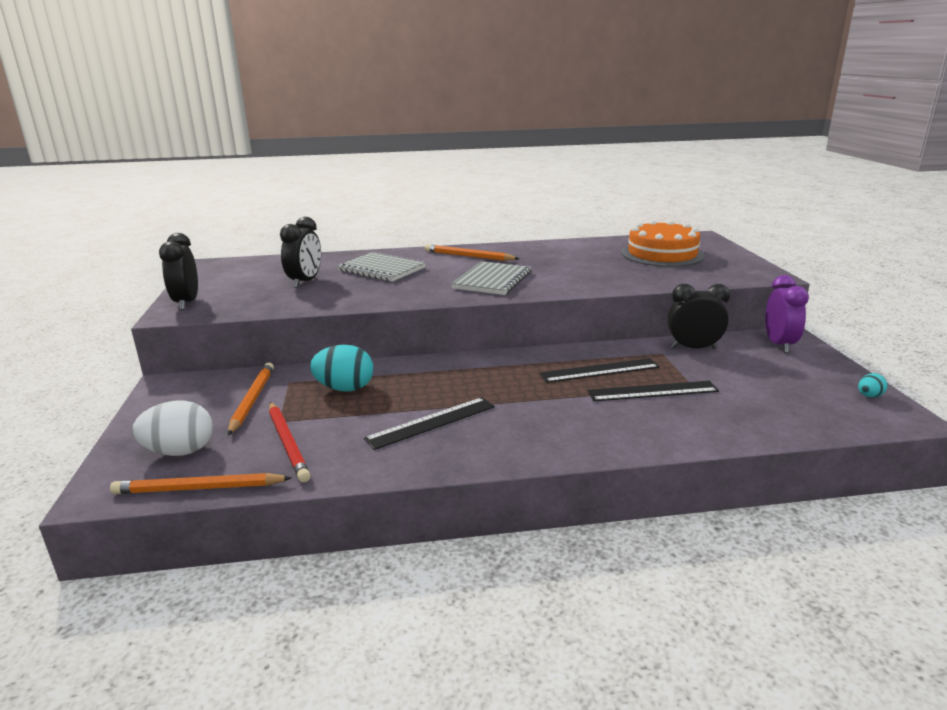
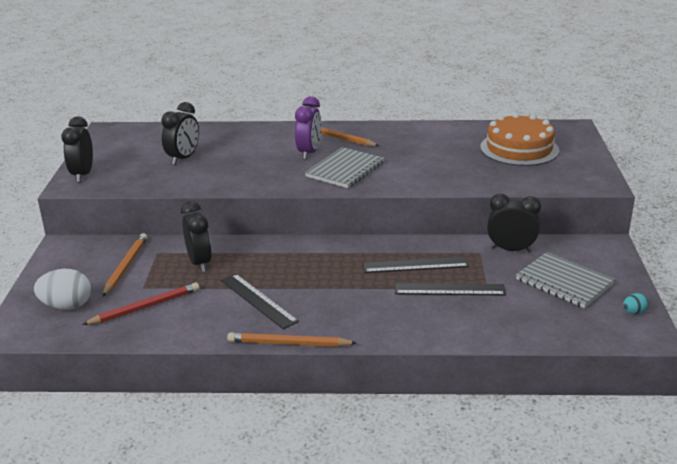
camera: 10 degrees right, 5 degrees up
(199, 488) = (77, 337): orange pencil -> orange pencil (289, 343)
(287, 443) = (145, 307): red pencil -> red pencil turned 105 degrees counterclockwise
(345, 388) = (199, 263): turquoise egg -> black clock
(381, 269) = (253, 148): grey notebook -> grey notebook (564, 282)
(431, 422) = (258, 300): black ruler -> black ruler turned 75 degrees clockwise
(779, 345) = (592, 253): purple clock -> purple clock (309, 153)

